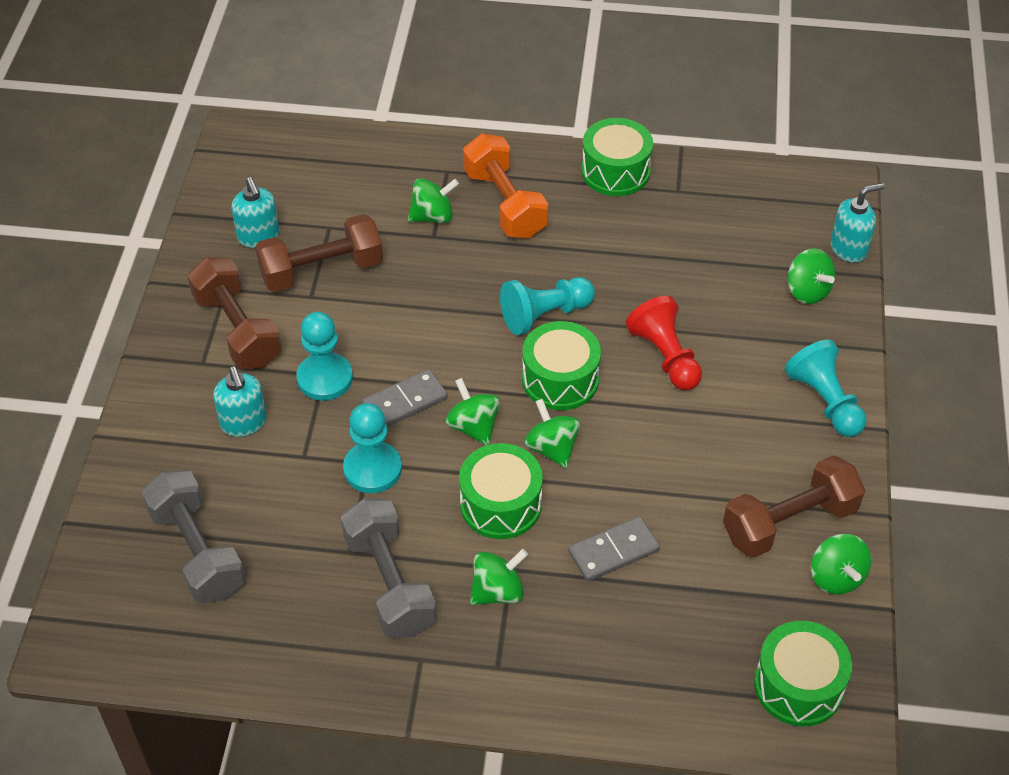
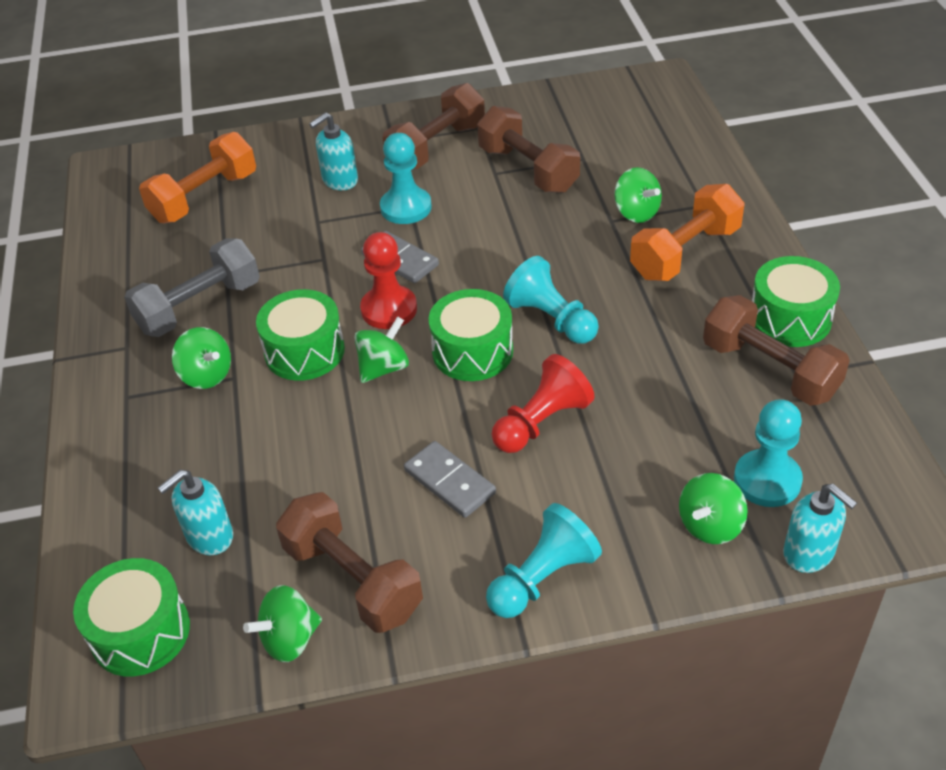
camera: 75 degrees right, 5 degrees down
(197, 551) = (204, 197): grey dumbbell -> orange dumbbell
(258, 236) = (547, 125): turquoise soap dispenser -> turquoise soap dispenser (209, 537)
(372, 469) = (317, 263): turquoise pawn -> turquoise pawn (767, 480)
(473, 426) = (389, 309): green spinning top -> red pawn
(613, 551) = (273, 443): grey domino -> grey domino (450, 481)
(666, 203) = (769, 370): none -> brown dumbbell

